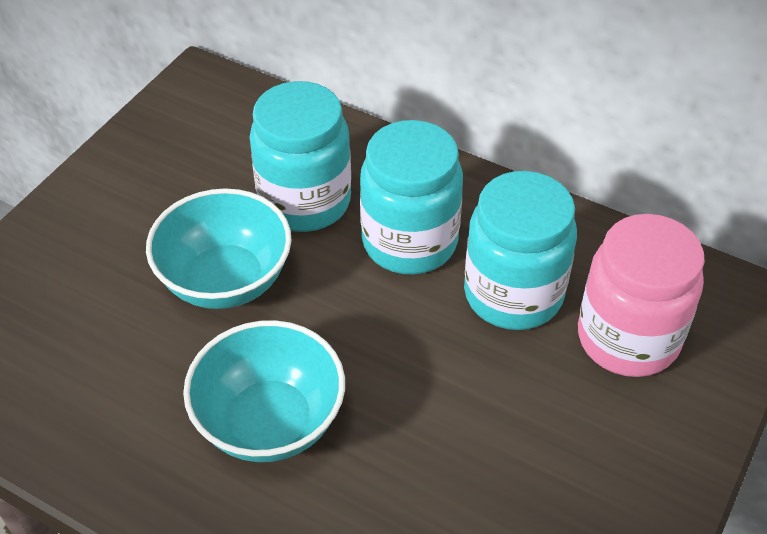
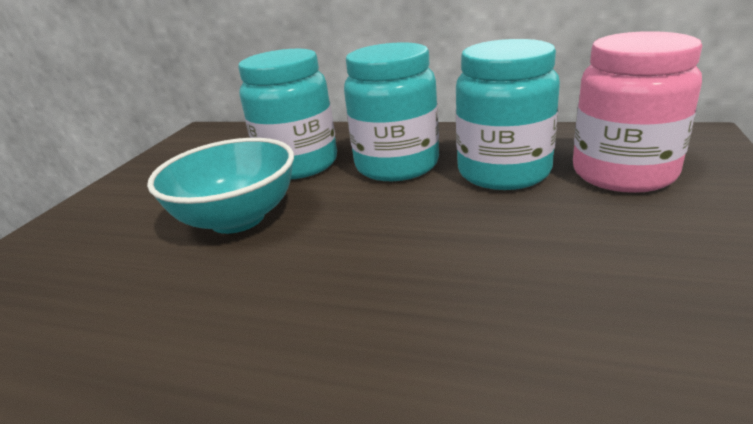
camera: 10 degrees left, 20 degrees down
(270, 421) = (309, 308): turquoise bowl -> none

